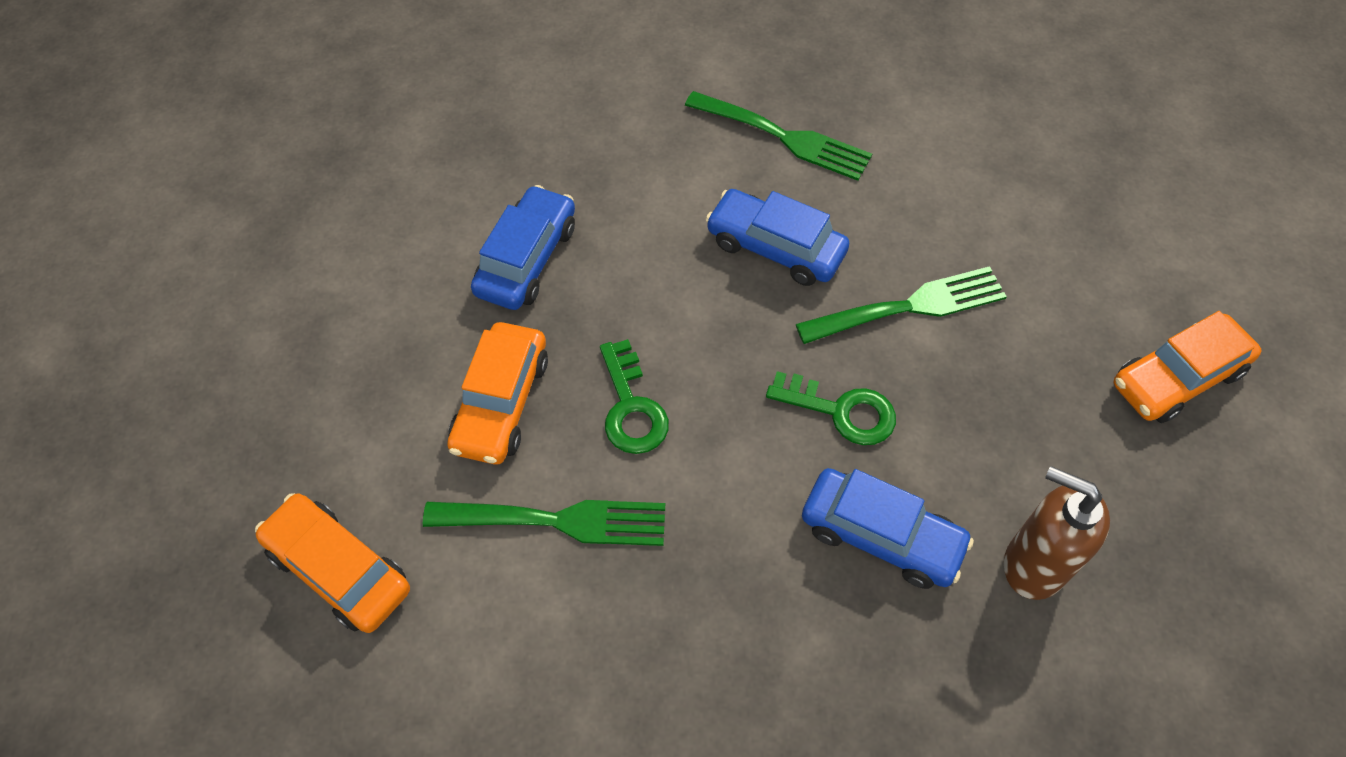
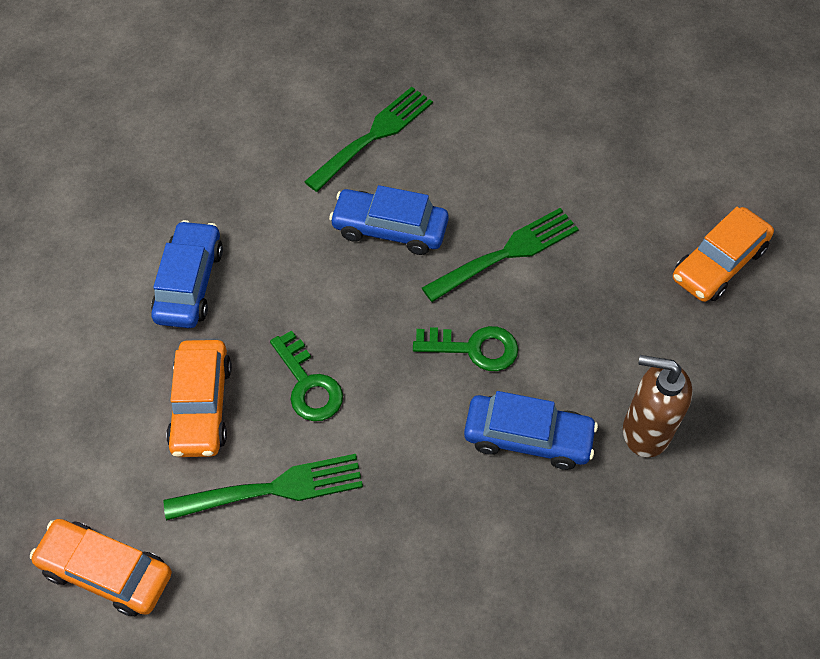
camera: 15 degrees left, 0 degrees up
(783, 137) = (373, 136): green fork -> green fork turned 60 degrees counterclockwise

